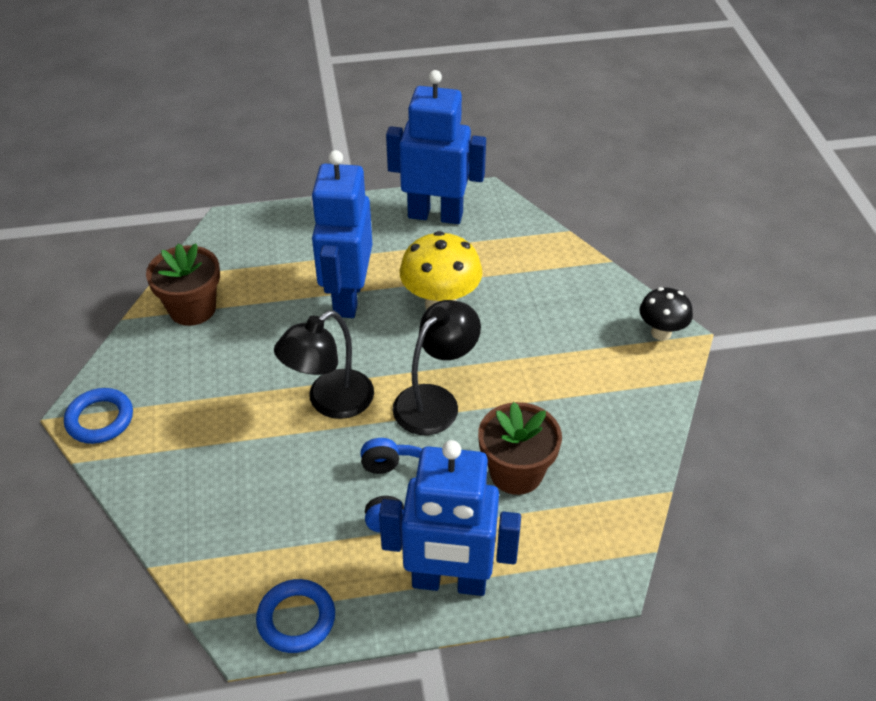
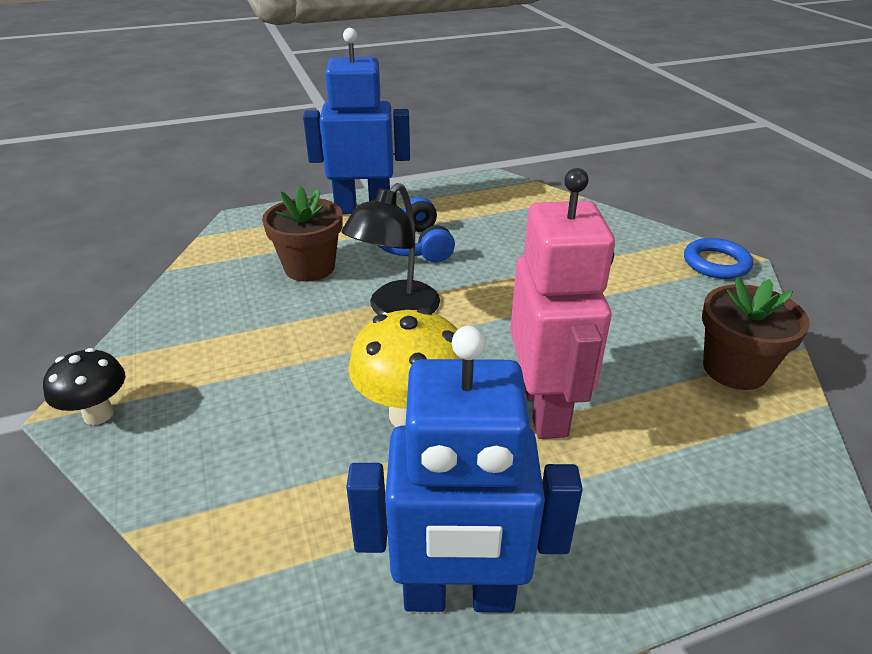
camera: 170 degrees right, 10 degrees down
(296, 619) = (466, 187): blue ring -> none
(330, 402) = (506, 298): black lamp -> none
(347, 297) = (545, 408): blue robot -> pink robot

